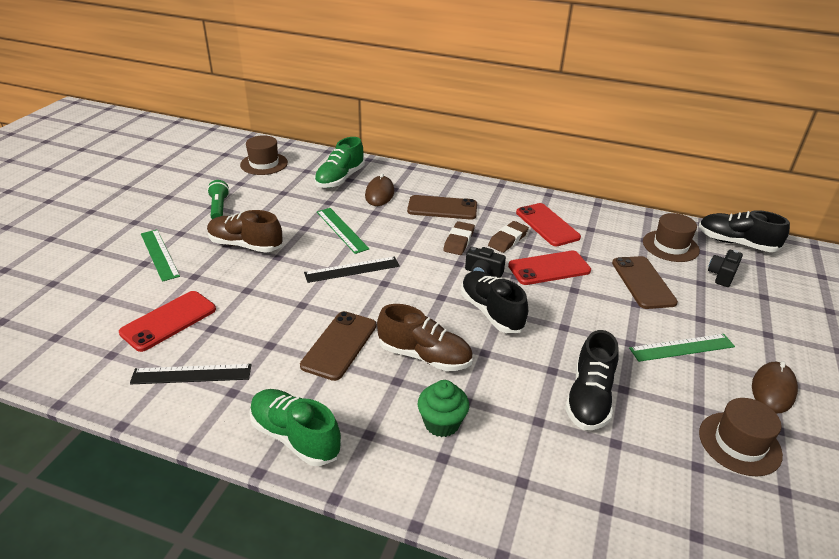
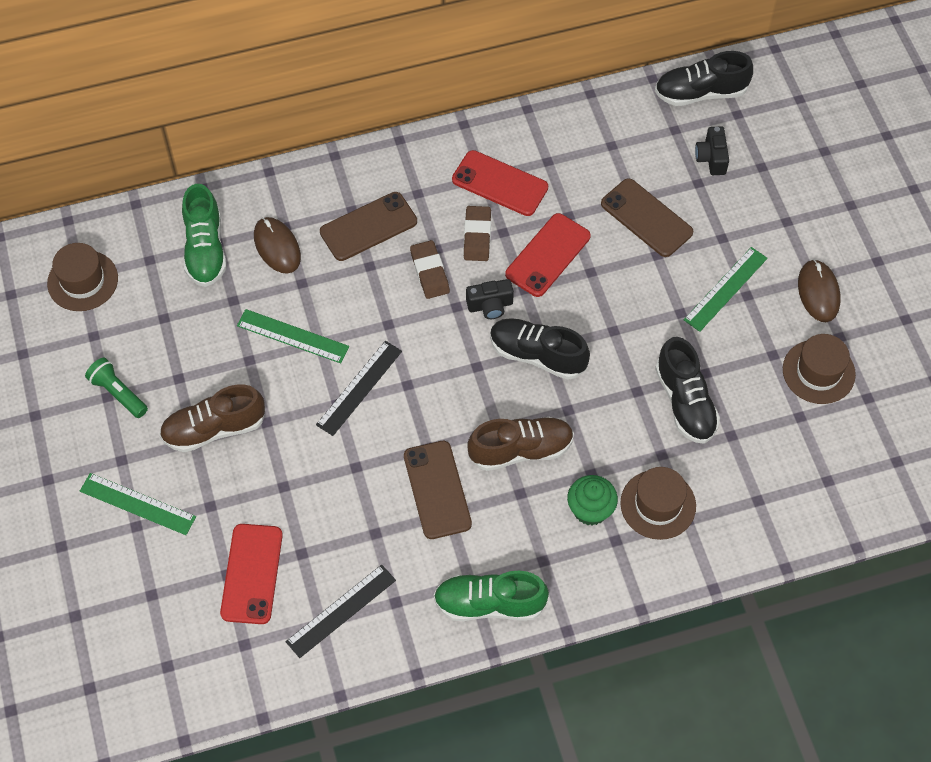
camera: 35 degrees left, 25 degrees up
(670, 246) = (641, 140): brown hat -> brown hat (658, 504)

